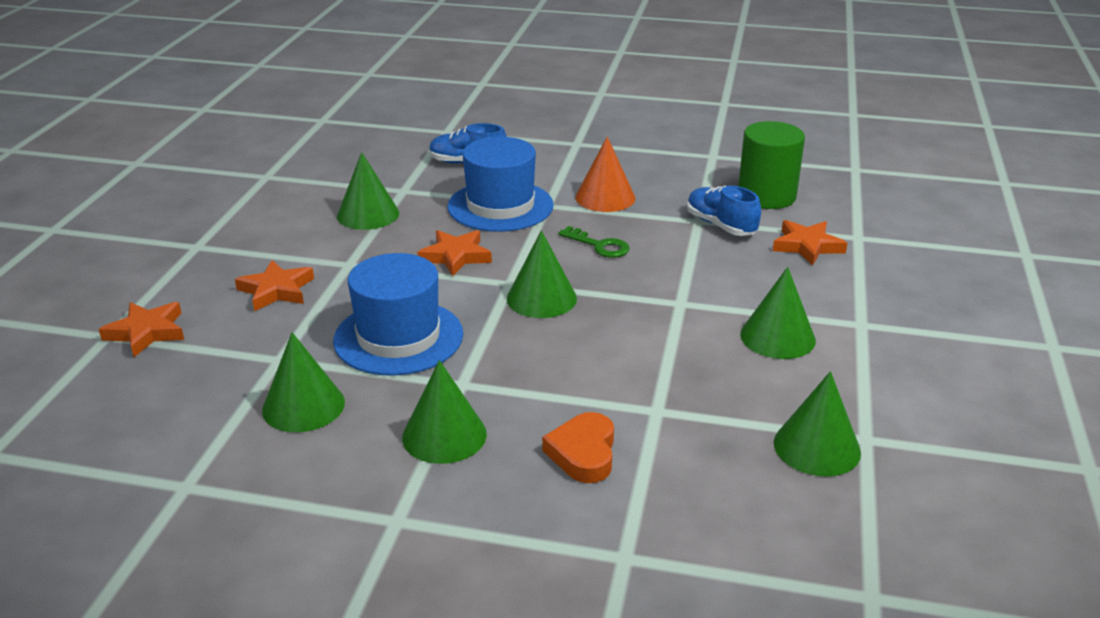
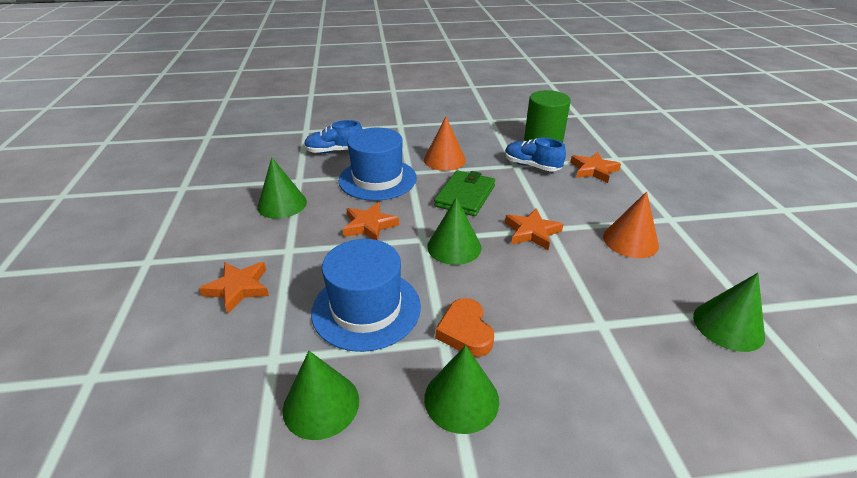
camera: 20 degrees left, 5 degrees up
(147, 332) = (131, 362): orange star -> orange star (532, 232)
(583, 453) = (580, 382): orange heart -> orange heart (465, 331)
(599, 245) = (465, 196): green key -> green wallet
(777, 337) = (630, 241): green cone -> orange cone

